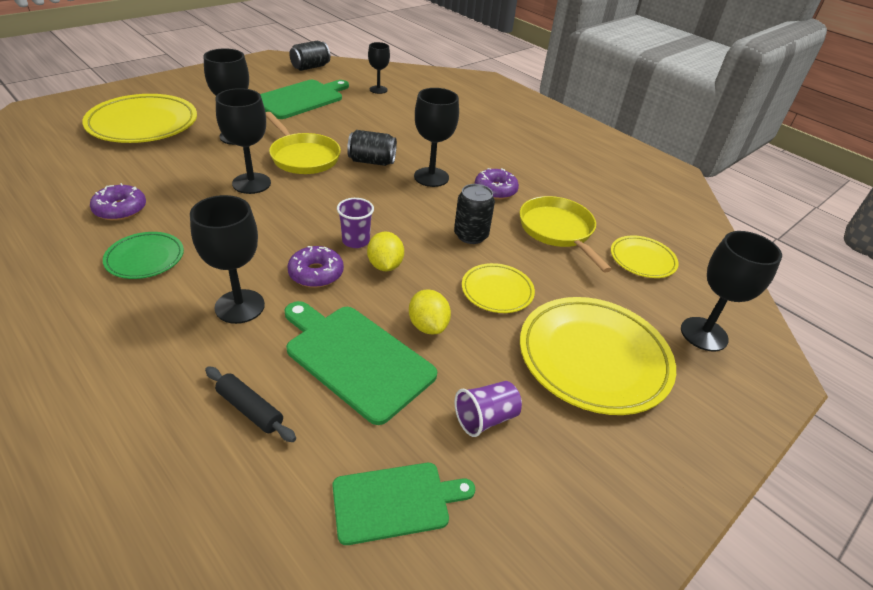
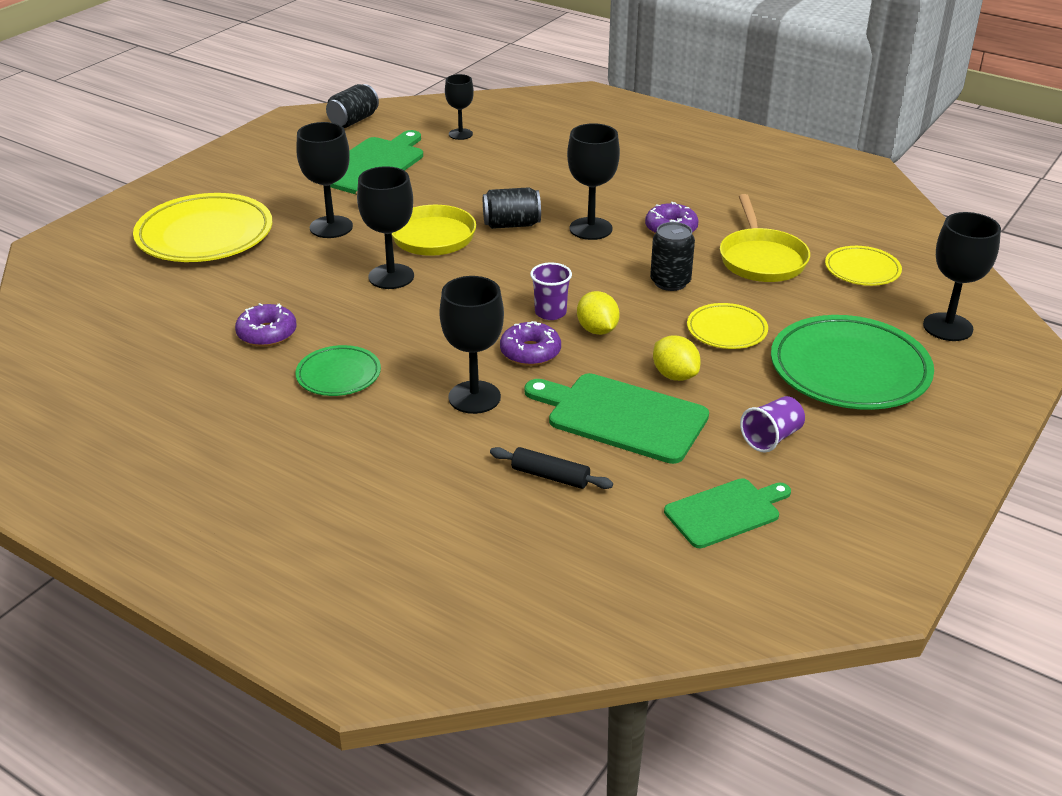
camera: 10 degrees left, 5 degrees down
(558, 231) = (761, 259): yellow pan -> yellow pan turned 150 degrees counterclockwise
(593, 358) = (849, 370): yellow plate -> green plate

